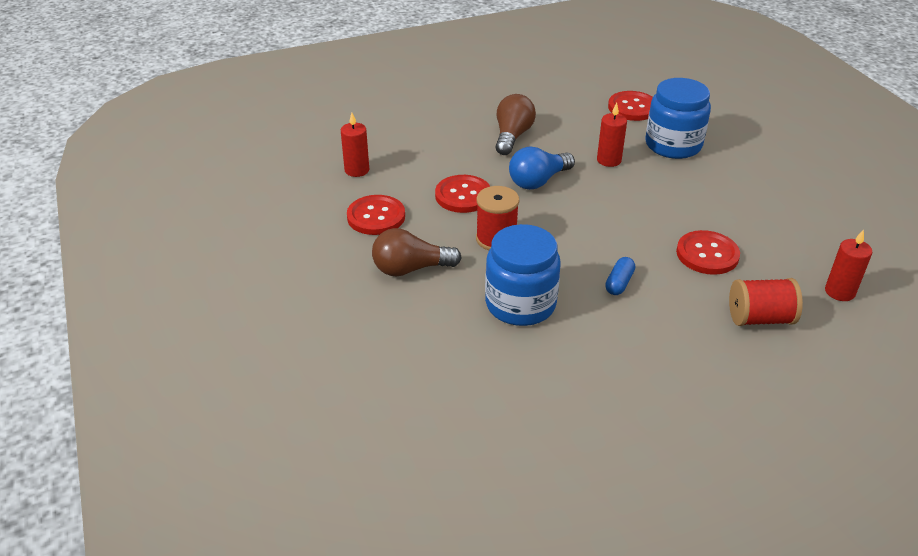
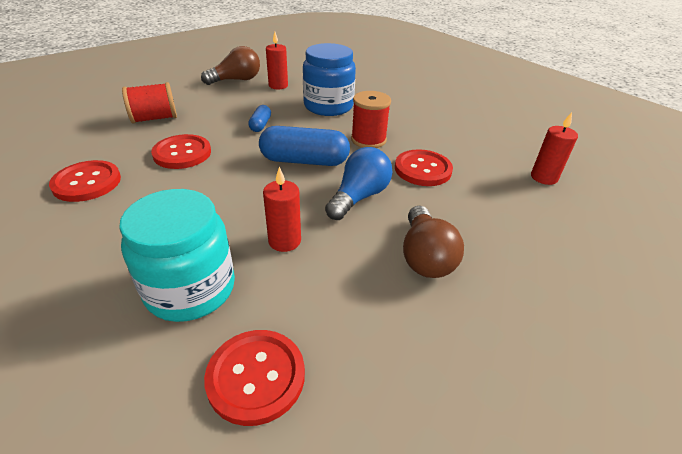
camera: 160 degrees right, 0 degrees up
(376, 217) = (477, 141): red button -> red button (87, 183)
(410, 269) = (416, 114): brown light bulb -> brown light bulb (236, 80)
(576, 224) = (304, 161): none -> blue capsule
(673, 145) = (190, 289): blue jar -> turquoise jar
(839, 292) = (73, 142): red candle -> red candle (278, 86)

